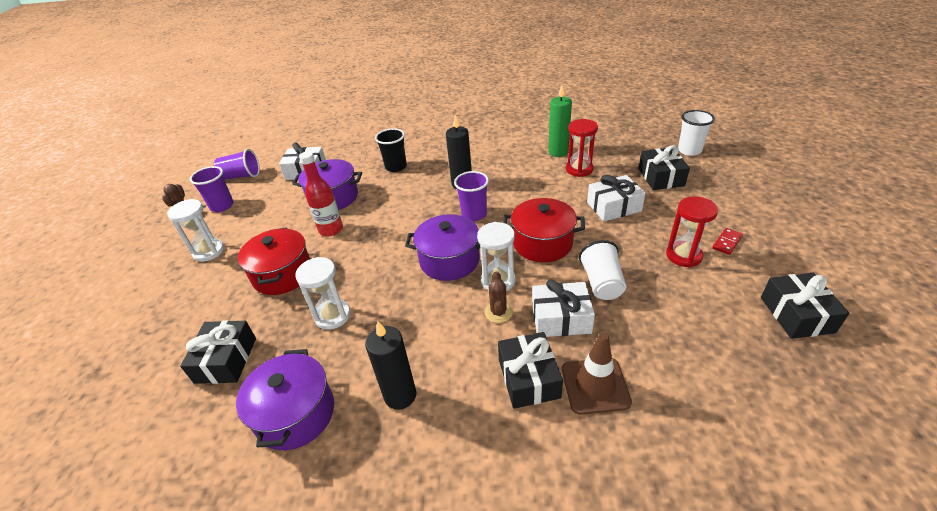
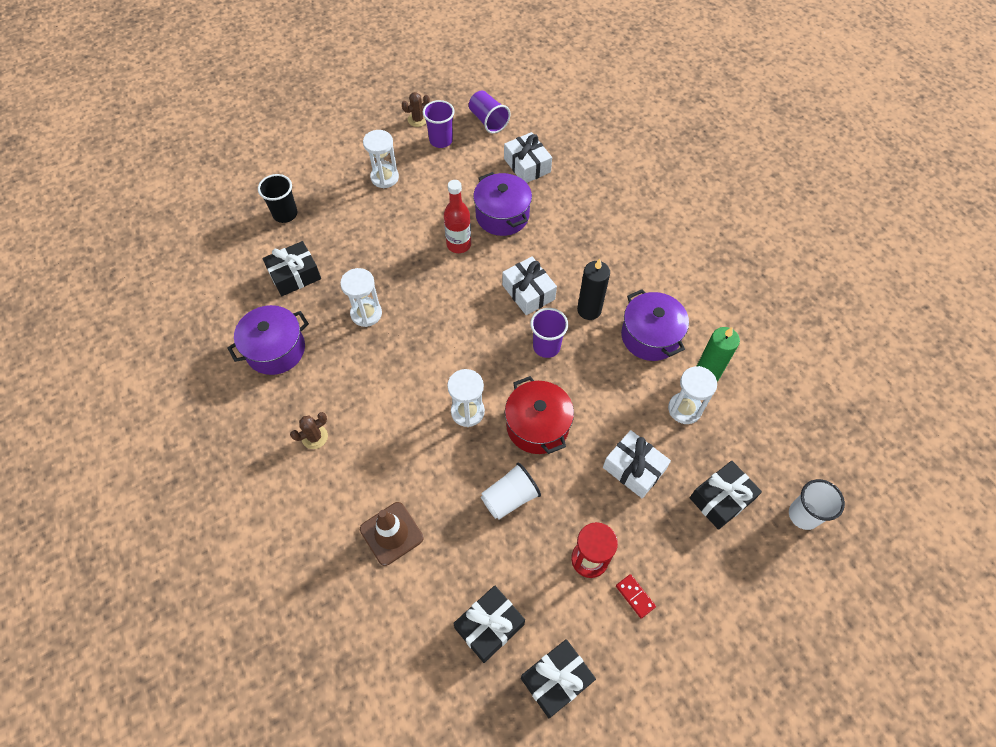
camera: 55 degrees right, 20 degrees up
(283, 274) = (389, 248): red pot -> none
(396, 167) = (581, 235): black cup -> black cup (285, 214)
(400, 395) = (319, 404): black candle -> none
(449, 260) = (471, 360): purple pot -> purple pot (650, 336)
(498, 312) = (431, 430): brown cactus -> brown cactus (314, 437)
(529, 378) = (375, 483): black gift -> black gift (489, 626)
(561, 318) = (448, 481): white gift -> white gift (528, 292)
(579, 169) = (684, 409): red hourglass -> white hourglass
(727, 242) = (635, 596): red domino -> red domino turned 45 degrees clockwise

